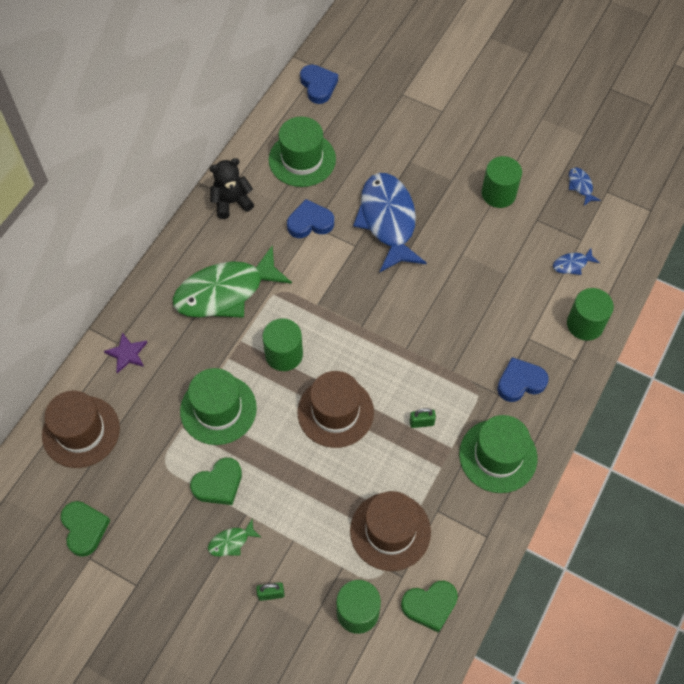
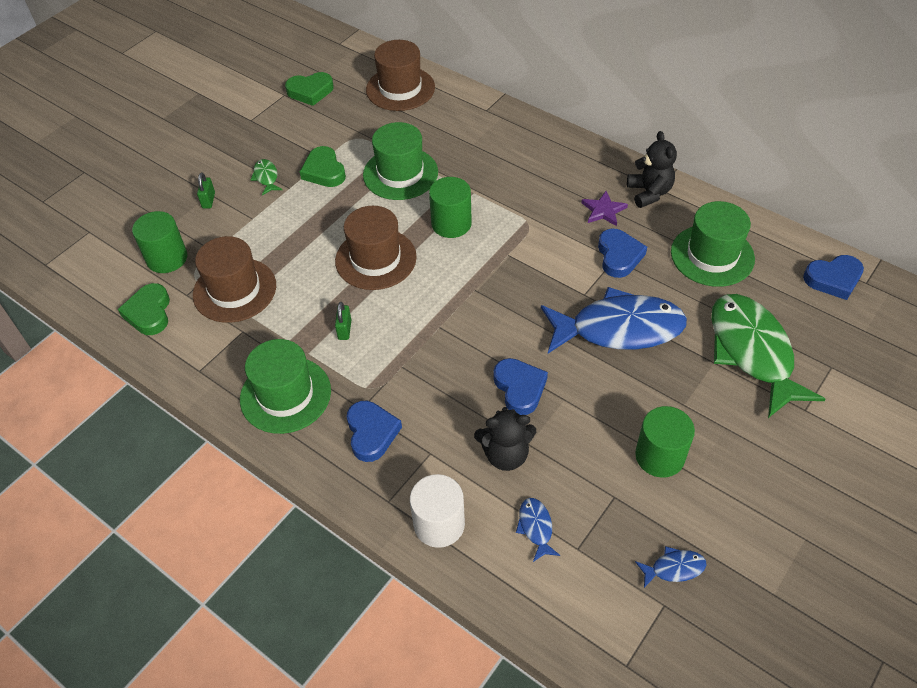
camera: 100 degrees right, 10 degrees down
(127, 354) = (473, 116): purple star -> purple star (603, 210)
(225, 292) = (533, 184): green fish -> green fish (752, 352)
(458, 284) = (519, 388): none -> blue heart
(518, 288) = (505, 454): none -> black teddy bear
(585, 324) = (439, 524): green cylinder -> white cylinder

